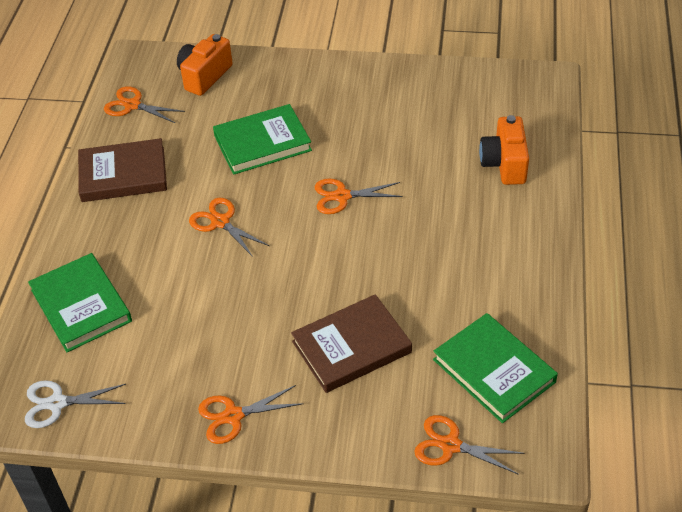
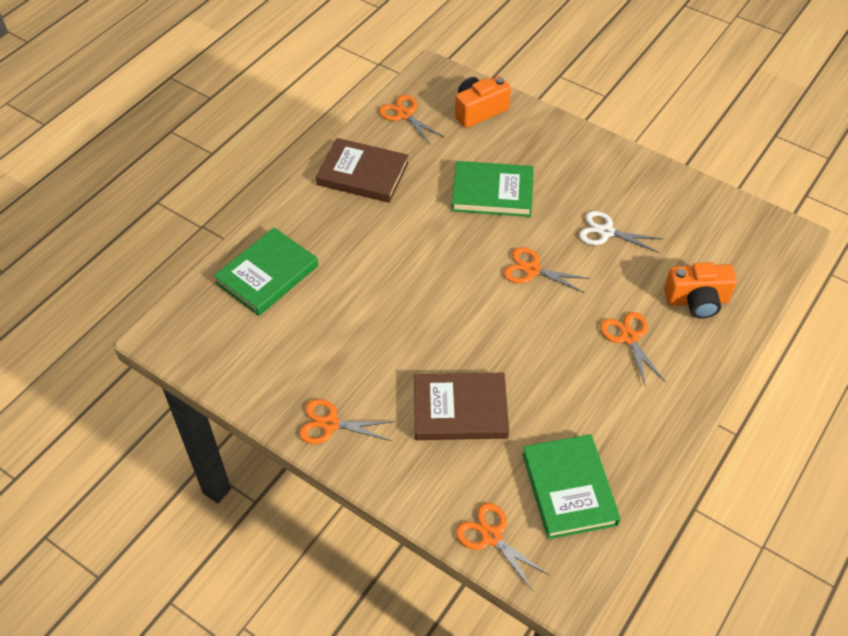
camera: 25 degrees right, 5 degrees up
(57, 403) = (205, 349): white scissors -> white scissors (606, 232)
(81, 305) = (267, 274): green book -> green book turned 45 degrees clockwise
(220, 222) = (416, 250): orange scissors -> orange scissors (629, 337)
(504, 164) = (697, 301): orange camera -> orange camera turned 120 degrees counterclockwise

